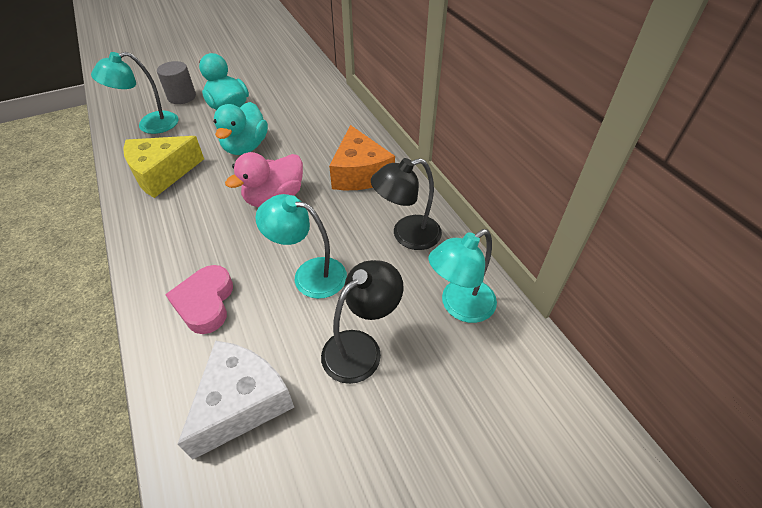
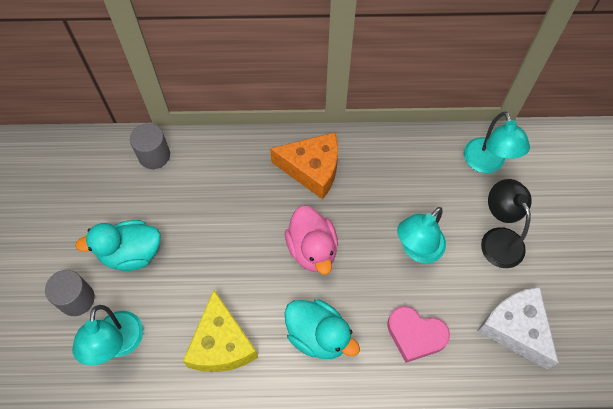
camera: 65 degrees left, 15 degrees up
(245, 147) = (218, 254): turquoise duck -> turquoise duck (318, 335)
(319, 91) = (154, 155): none -> grey cylinder
(407, 235) = (405, 166): black lamp -> none

